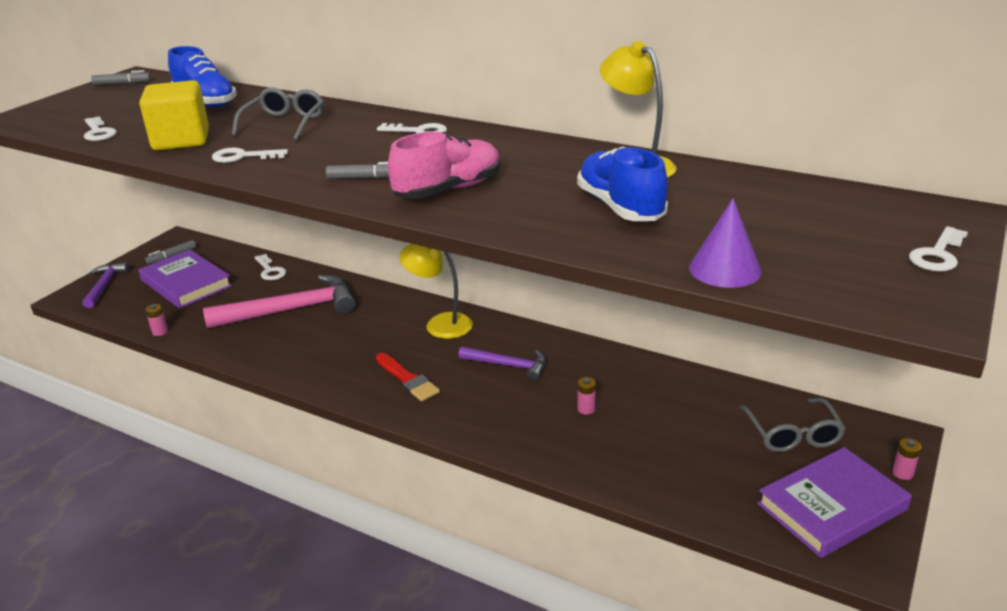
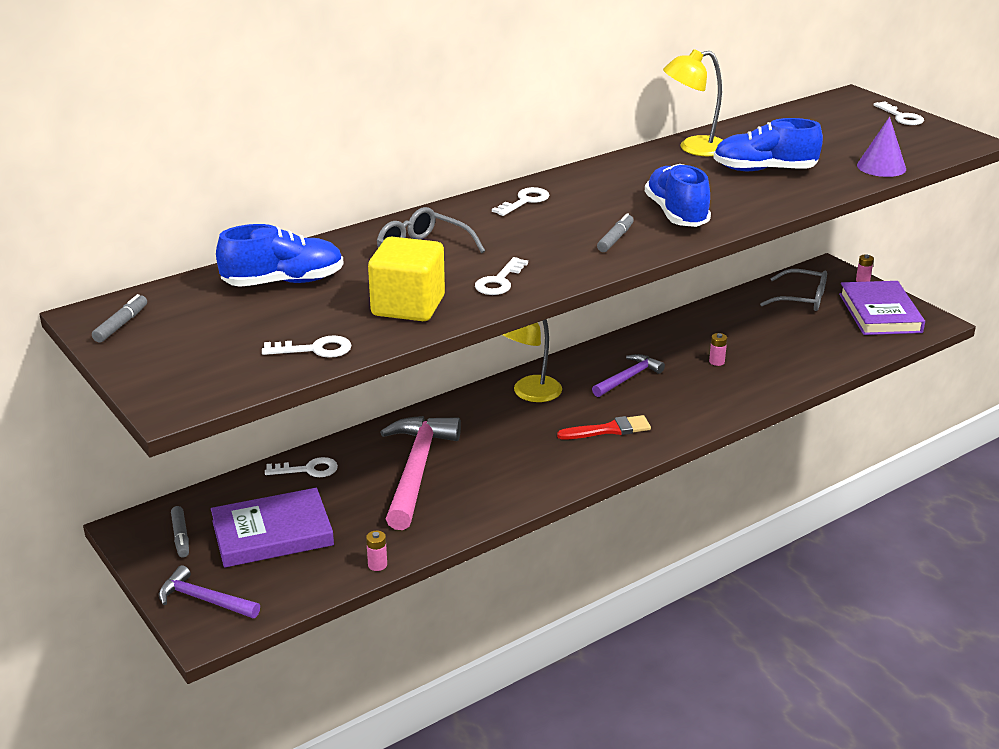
camera: 65 degrees left, 0 degrees up
(448, 190) = (676, 214): pink shoe -> blue shoe

